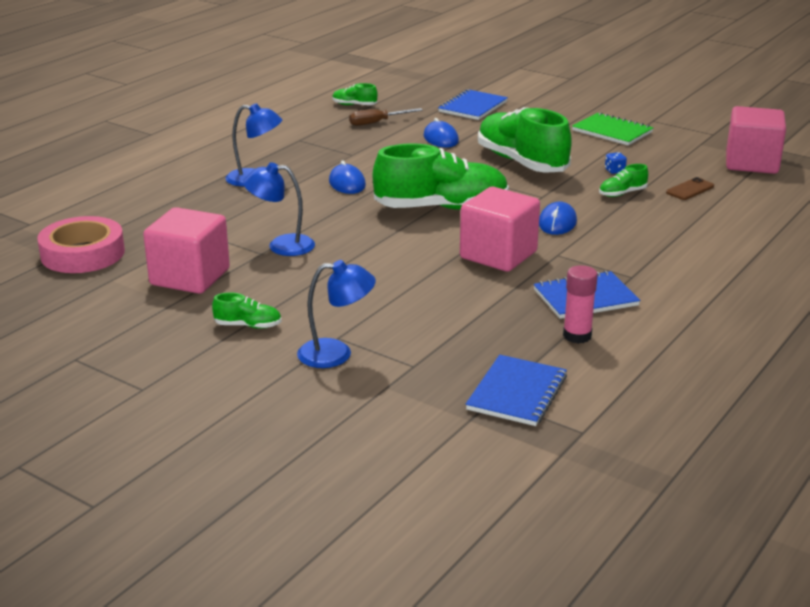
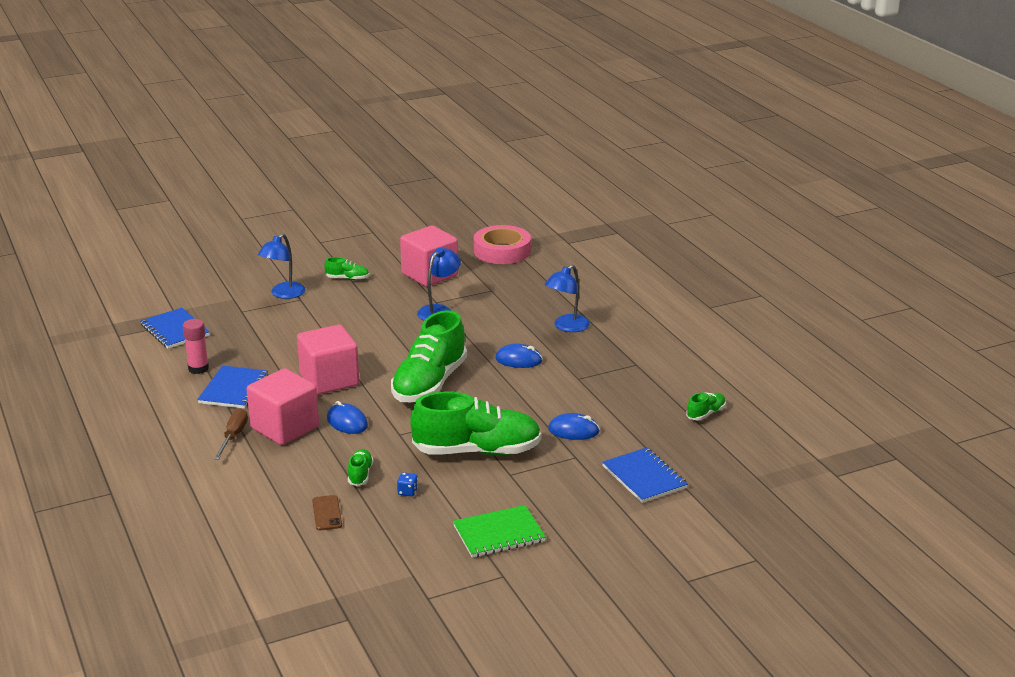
camera: 120 degrees right, 0 degrees up
(248, 326) = (347, 278): green shoe -> green shoe turned 120 degrees counterclockwise
(377, 123) = (645, 411): brown screwdriver -> brown screwdriver (233, 436)
(751, 163) = (336, 581): pink cube -> pink cube (285, 428)

